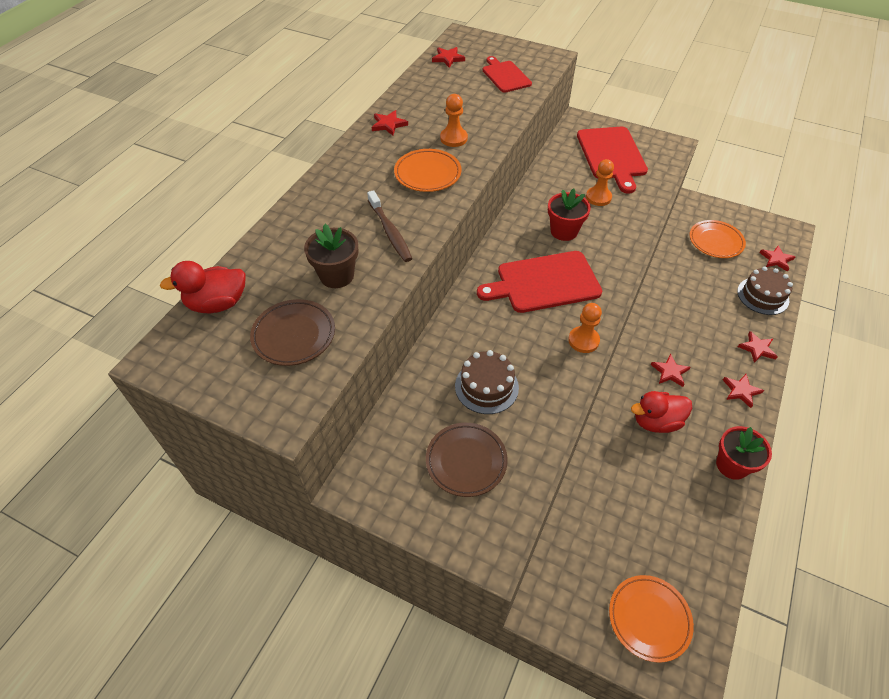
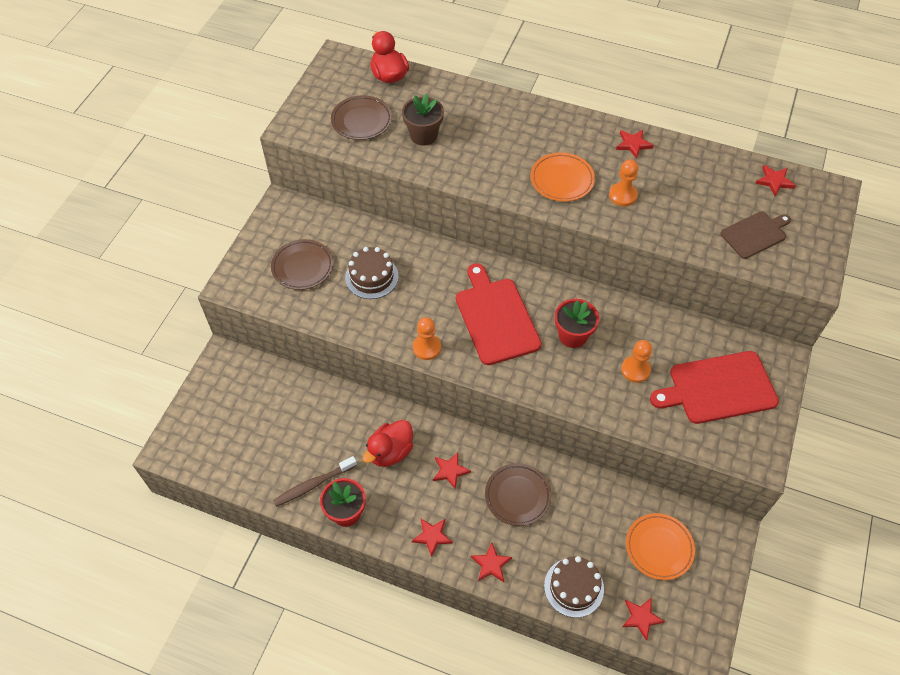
camera: 85 degrees right, 5 degrees up
(390, 231) = (479, 161): brown toothbrush -> brown toothbrush (314, 484)
(505, 76) = (755, 234): red cutting board -> brown cutting board
(649, 619) = (212, 428): orange plate -> none
(656, 421) = (390, 452): red duck -> red duck turned 120 degrees counterclockwise
(687, 324) = (517, 496): none -> brown plate

